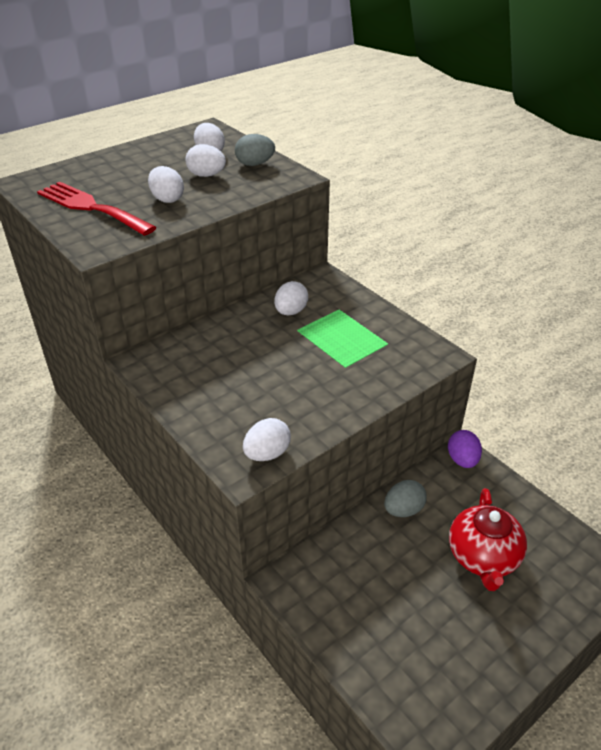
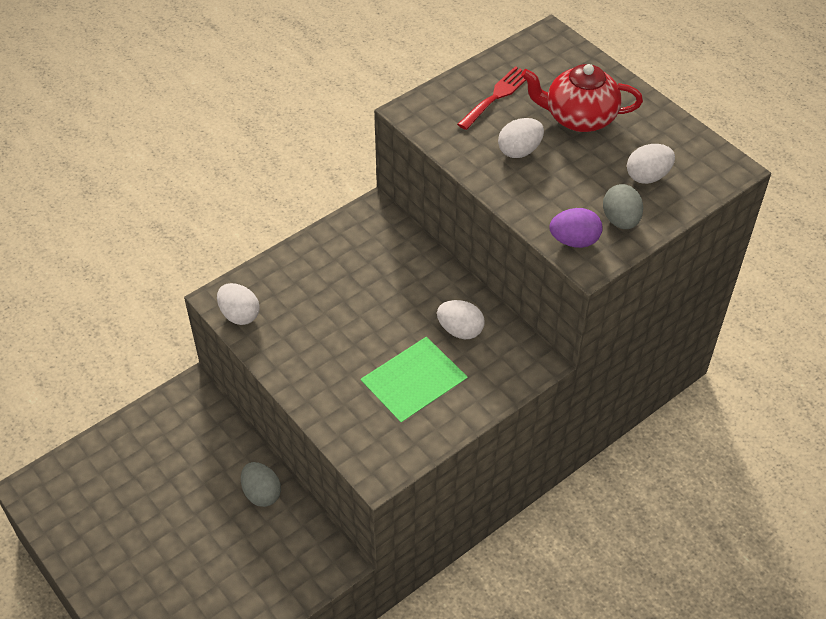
camera: 90 degrees right, 10 degrees up
(91, 207) = (496, 96): red fork -> red fork, size x0.65
(206, 175) = (583, 178): white egg -> none
(462, 460) = (328, 561): purple egg -> purple egg (574, 241)
(483, 557) = (195, 559): red teapot -> red teapot (579, 118)

